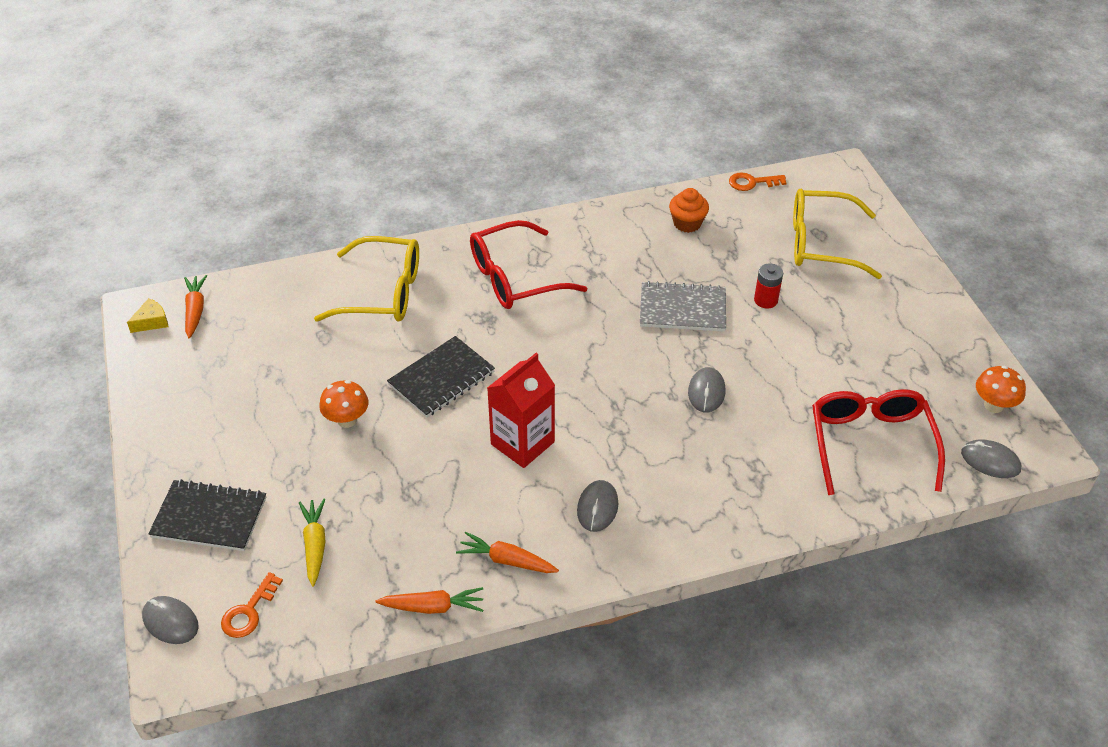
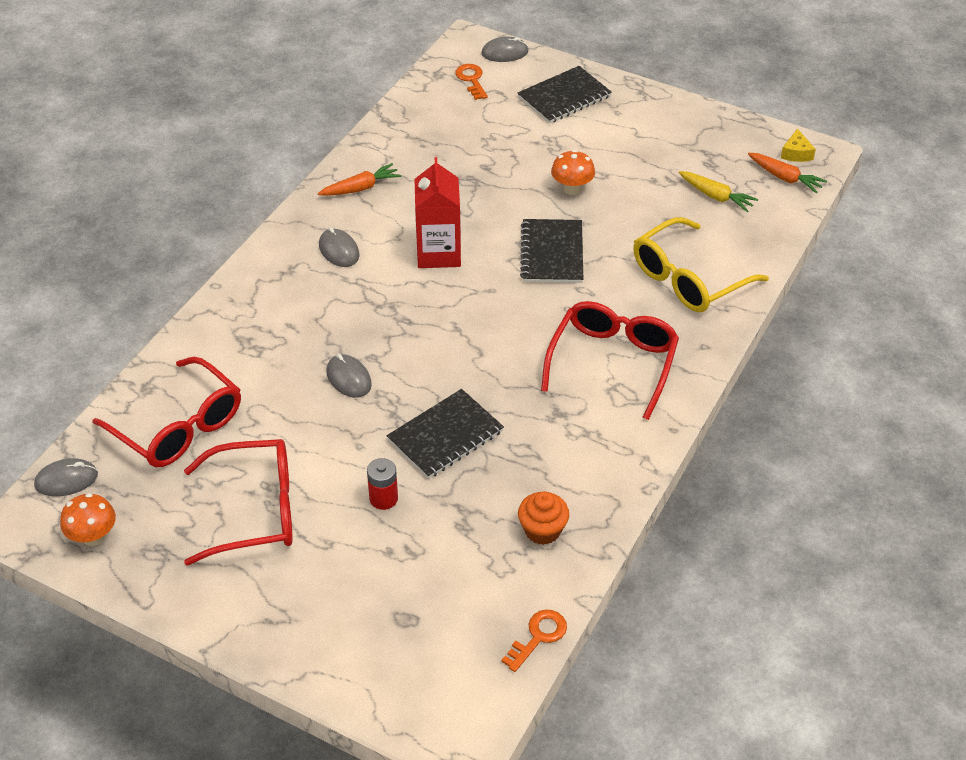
camera: 135 degrees right, 0 degrees up
(315, 545) = (484, 124): yellow carrot -> yellow carrot (716, 196)
(433, 607) = (374, 142): orange carrot -> none
(682, 309) = (445, 436): grey notebook -> black notebook
(820, 243) = (393, 606): yellow glasses -> none
(860, 348) = (256, 510): none -> red glasses

